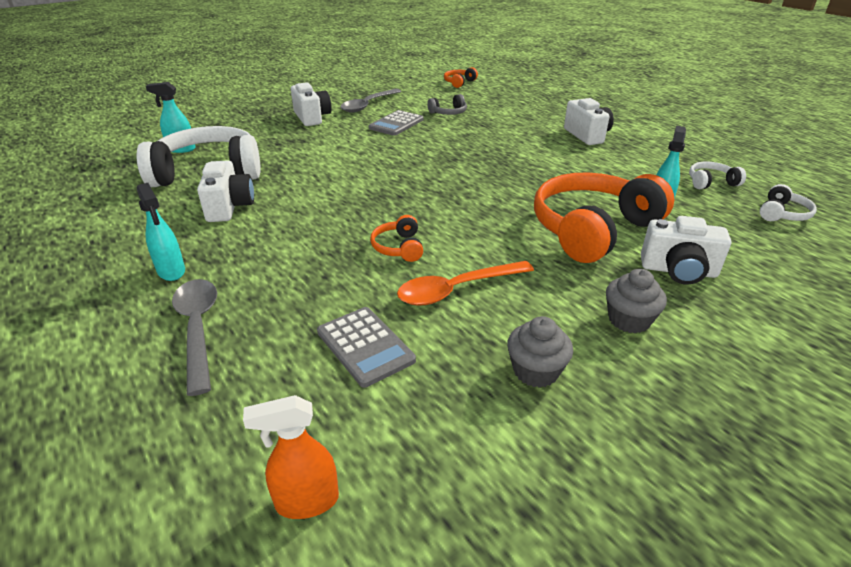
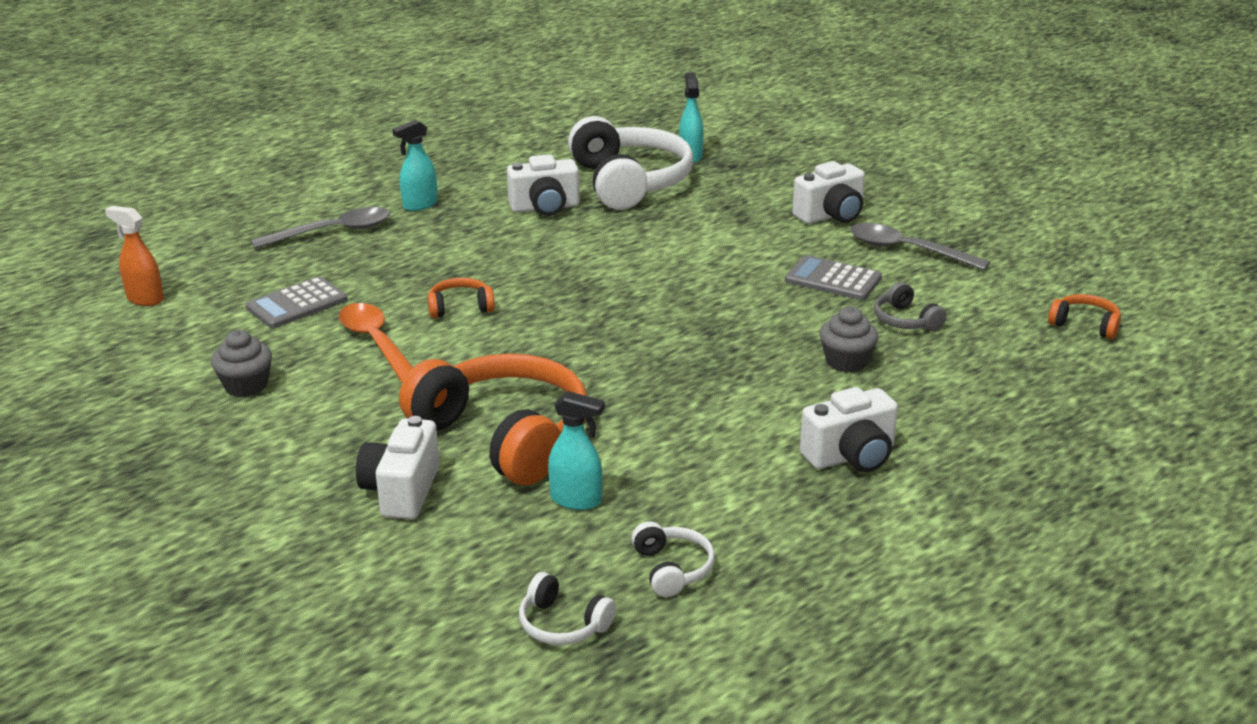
camera: 85 degrees right, 5 degrees down
(306, 502) = (145, 299): orange spray bottle -> orange spray bottle turned 45 degrees counterclockwise
(629, 320) = (310, 443): grey cupcake -> grey cupcake (846, 361)

